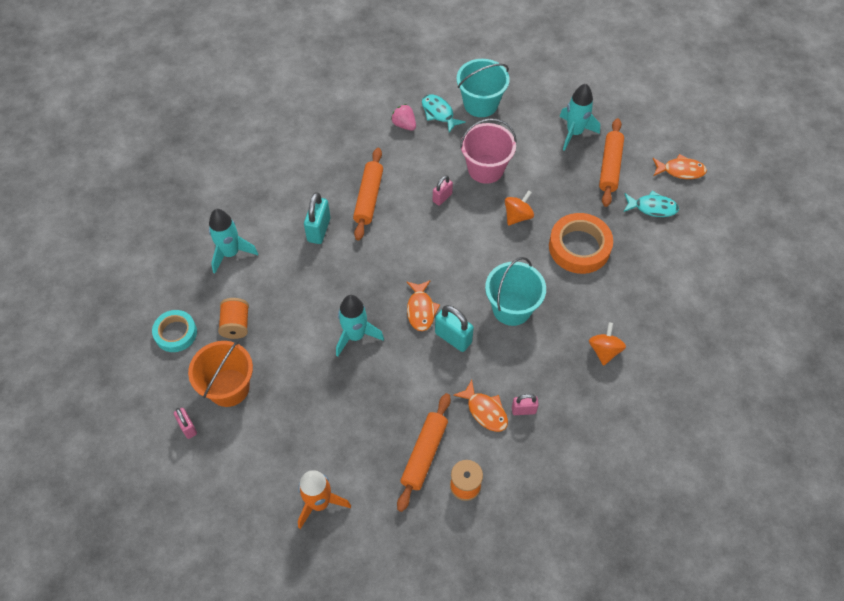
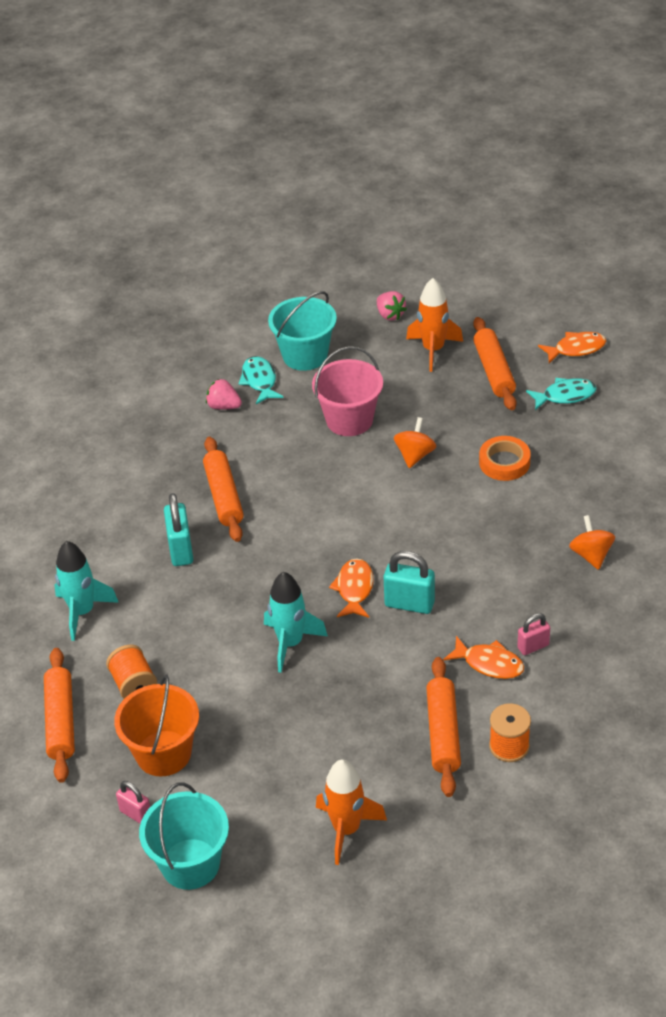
camera: 20 degrees left, 15 degrees down
(175, 333) = (61, 721): turquoise tape -> orange rolling pin
(421, 310) = (354, 589): orange fish -> orange fish turned 150 degrees counterclockwise
(439, 113) = (259, 381): turquoise fish -> turquoise fish turned 45 degrees clockwise
(442, 198) = (314, 466): pink padlock -> none
(512, 308) = (461, 550): turquoise bucket -> turquoise bucket (190, 864)
(557, 92) = (390, 315): none -> pink strawberry
(574, 133) = (433, 350): turquoise rocket -> orange rocket
(579, 247) = (504, 462): orange tape -> orange tape, size x0.65

